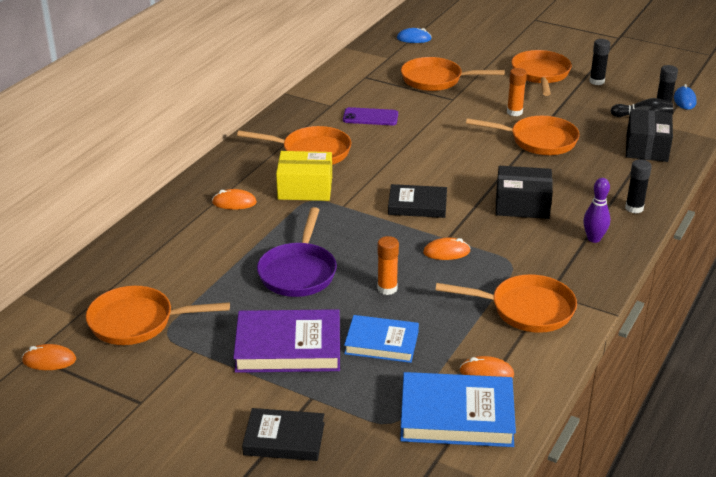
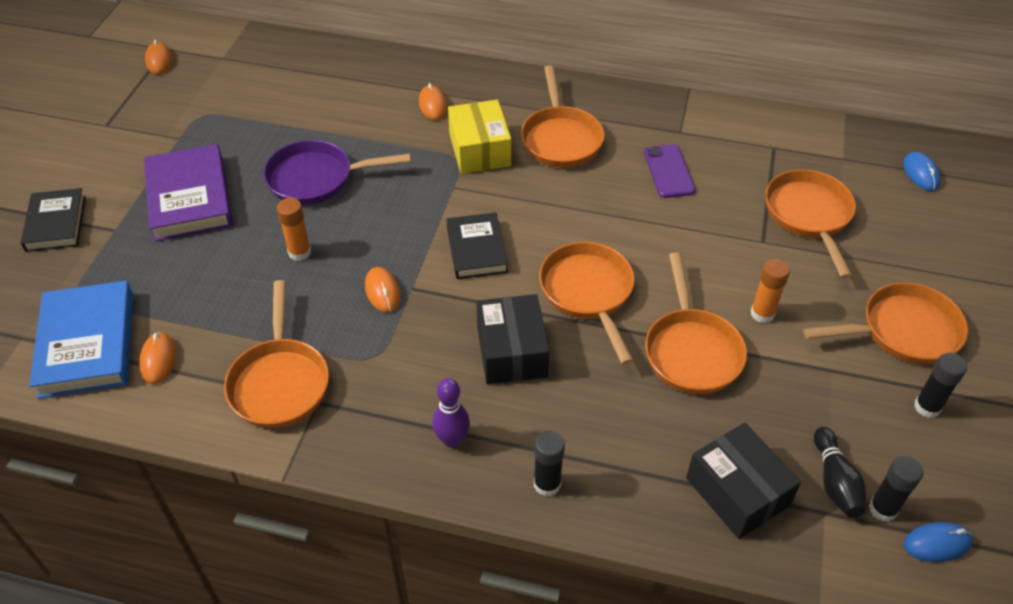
camera: 75 degrees right, 15 degrees up
(137, 322) = (217, 94): orange pan -> orange pan (588, 293)
(381, 343) = (203, 265): blue book -> none
(646, 147) = (737, 492): black box -> black box turned 60 degrees clockwise

